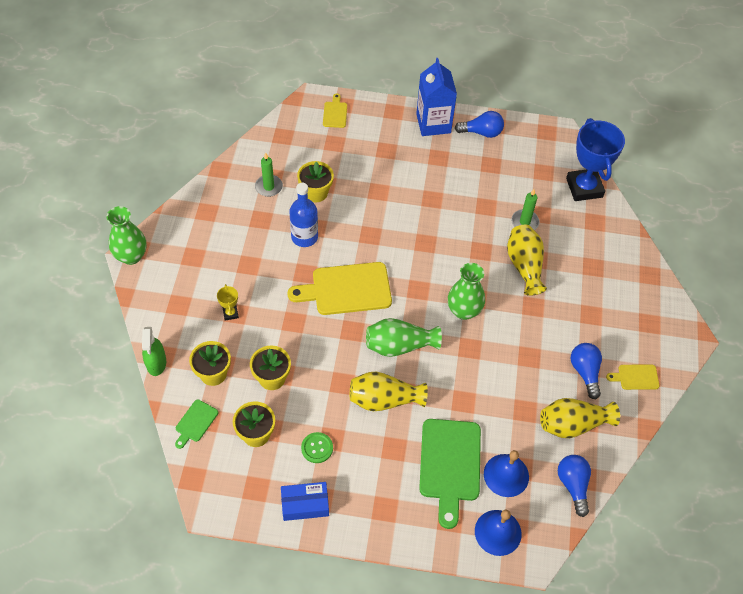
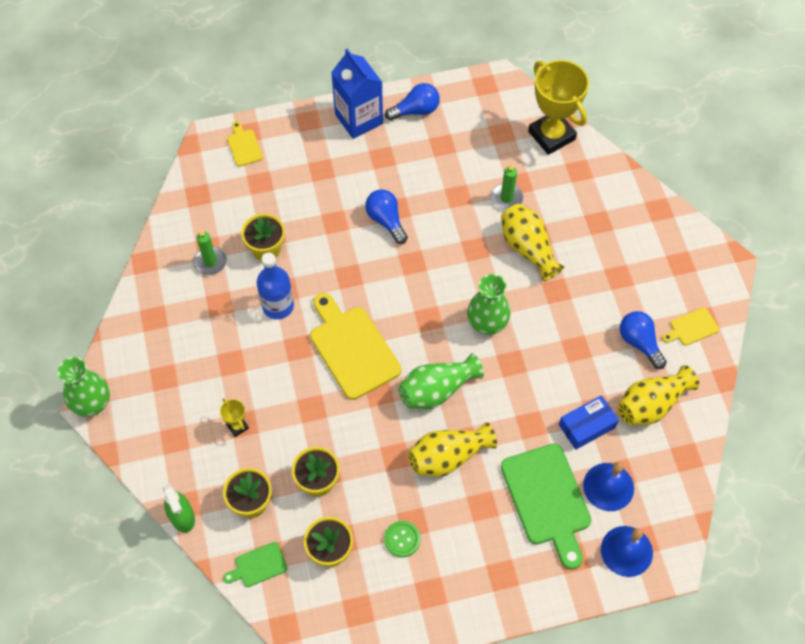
camera: 20 degrees left, 5 degrees up
(195, 422) = (258, 565): green cutting board -> green cutting board turned 60 degrees clockwise
(305, 504) = (418, 606): blue box -> blue box (587, 426)
(347, 289) = (352, 348): yellow cutting board -> yellow cutting board turned 90 degrees clockwise
(573, 485) = (679, 469): blue light bulb -> blue light bulb (386, 220)
(584, 188) = (551, 135): blue trophy -> yellow trophy

